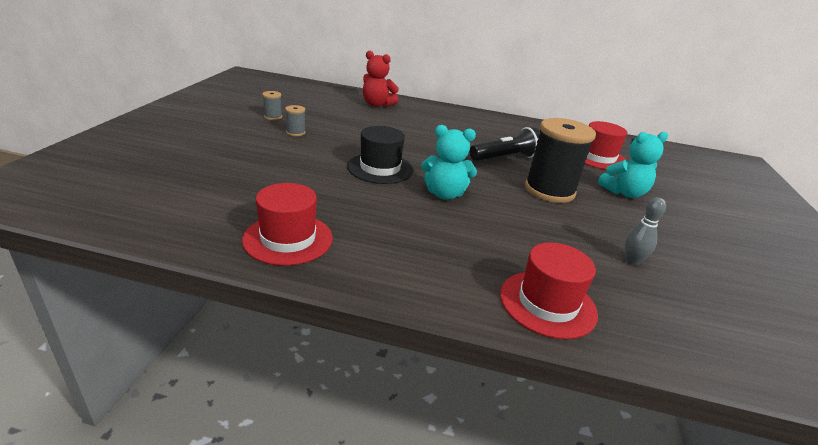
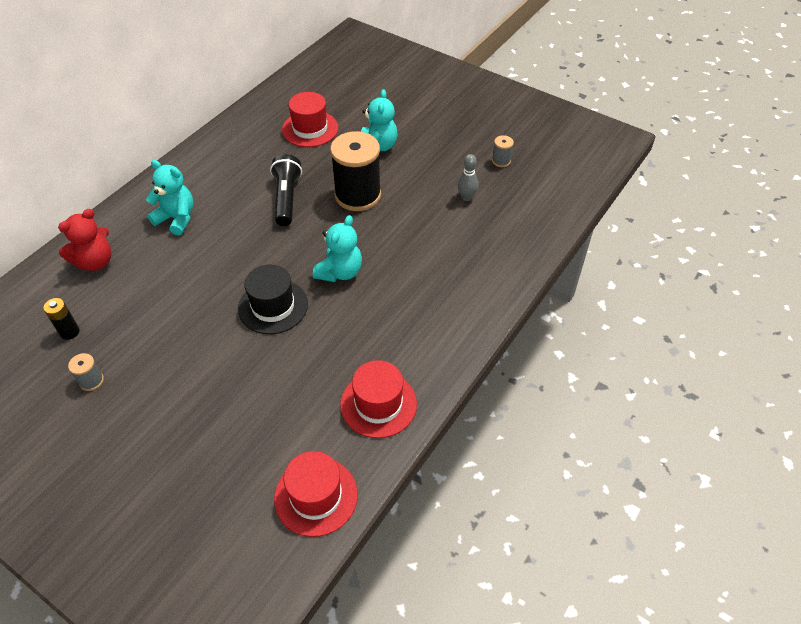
camera: 65 degrees left, 20 degrees up
(295, 132) = (152, 364): grey spool -> grey spool (501, 161)
(312, 106) = (69, 332): none -> black battery
(439, 122) = (176, 218): none -> turquoise teddy bear
(547, 303) = (497, 268): red hat -> red hat (316, 496)

